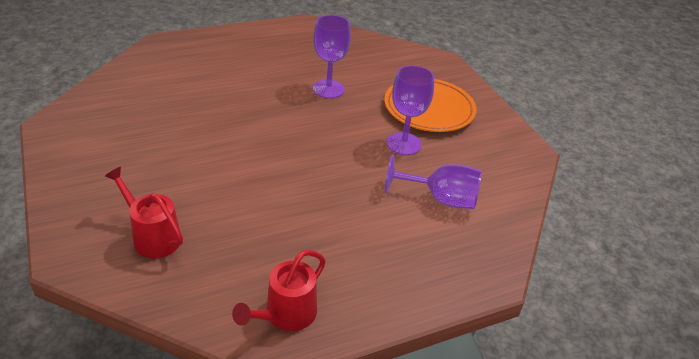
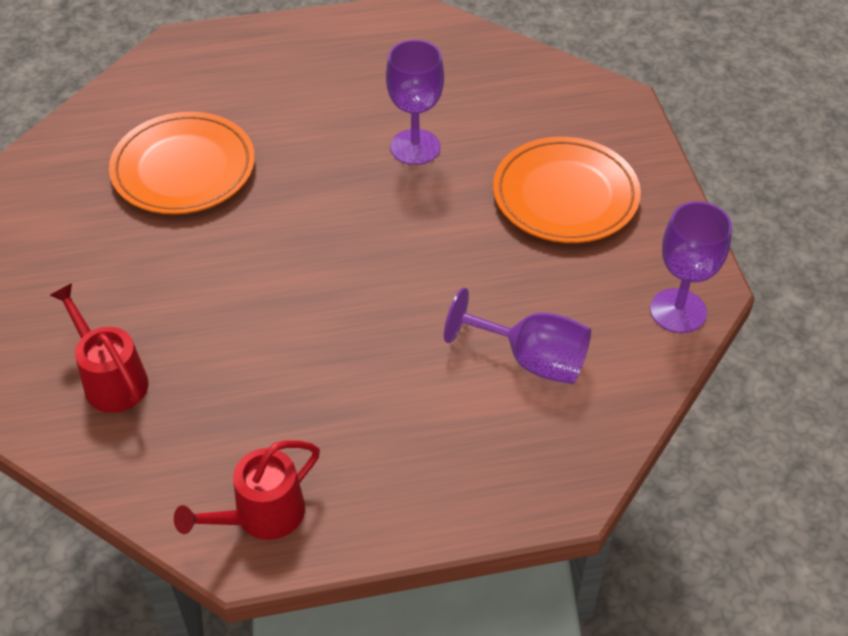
camera: 15 degrees right, 10 degrees up
(179, 108) = (183, 169): none -> orange plate
(404, 144) = (504, 258): purple goblet -> purple goblet (678, 311)

